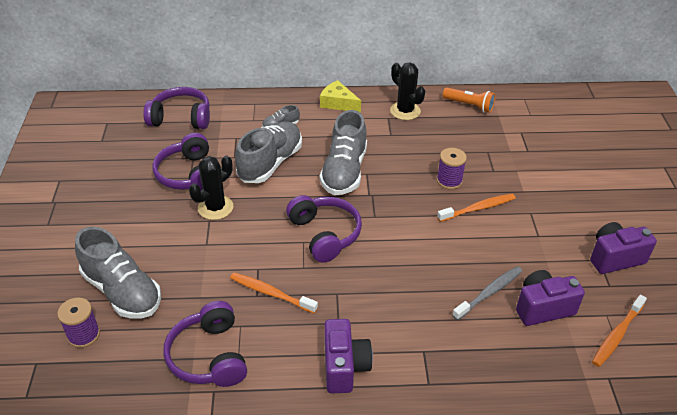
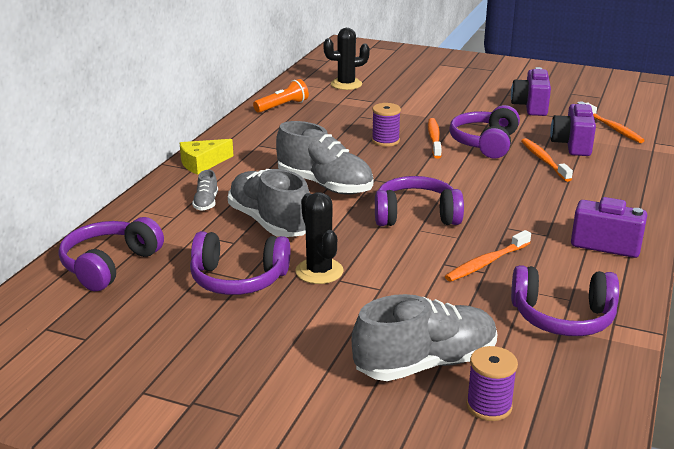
camera: 65 degrees left, 15 degrees down
(405, 111) = (257, 135): black cactus -> black cactus (346, 84)
(489, 293) = (544, 160): grey toothbrush -> orange toothbrush
(495, 243) = (485, 143): none -> purple headphones

